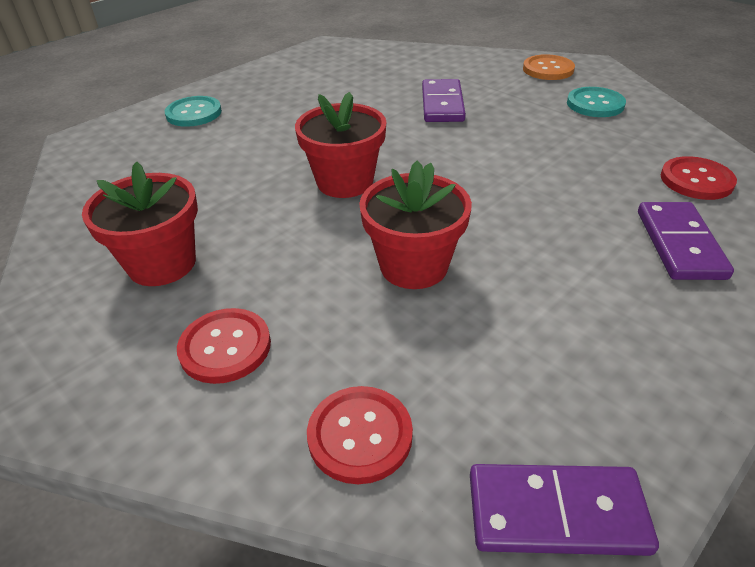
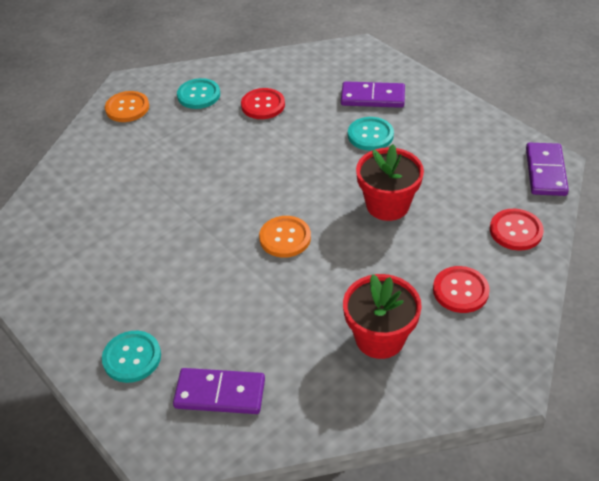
camera: 85 degrees left, 5 degrees up
(345, 182) = (285, 238): red flower pot -> orange button
(442, 104) = (172, 176): purple domino -> purple domino (220, 393)
(576, 244) = (370, 135): none -> turquoise button
(696, 180) = (310, 75): red button -> red button (263, 105)

